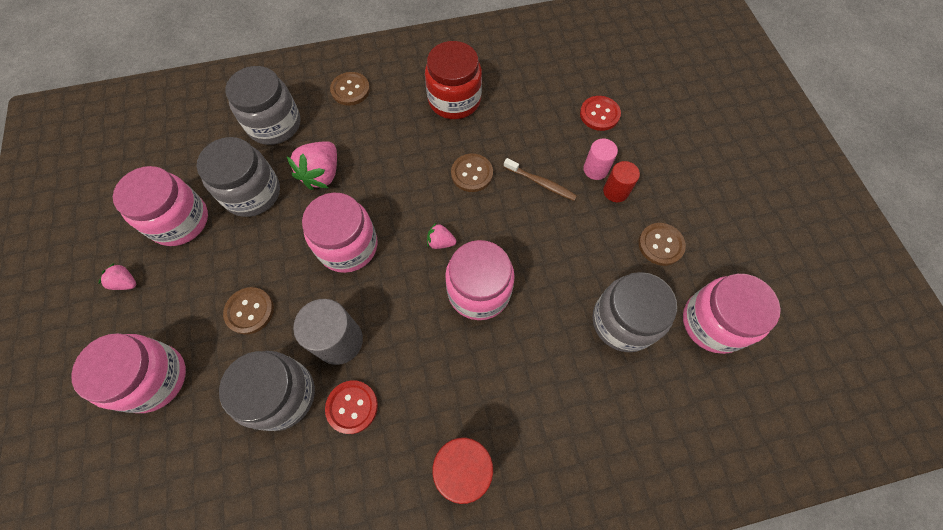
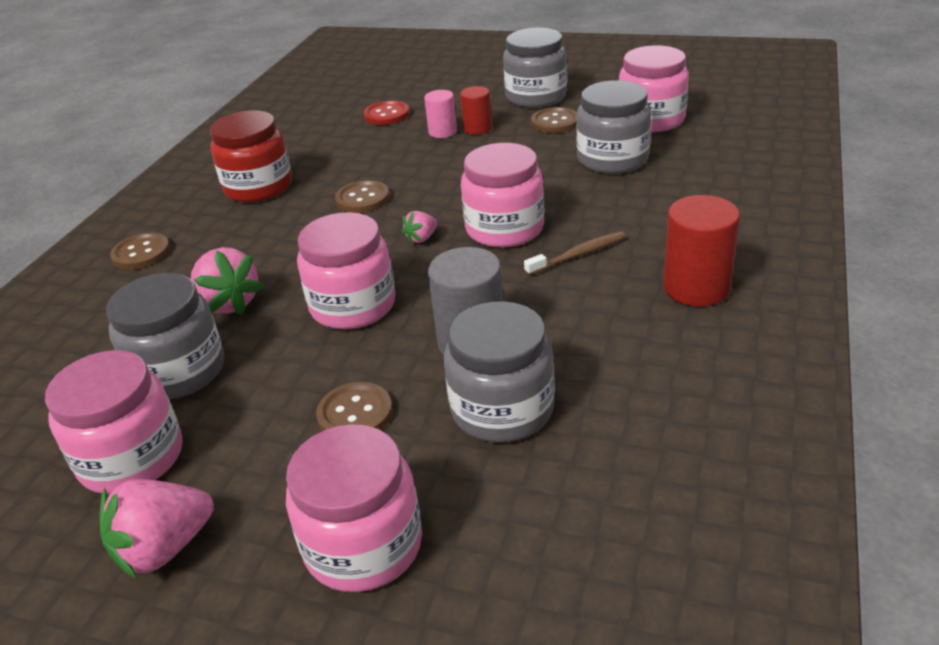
camera: 55 degrees left, 30 degrees down
(126, 282) = (165, 548): pink strawberry -> pink strawberry, size x1.89
(274, 124) = (101, 327): grey jar -> grey jar (536, 96)
(352, 407) = (566, 352): red button -> none
(541, 183) = (422, 163): brown toothbrush -> brown toothbrush (578, 255)

